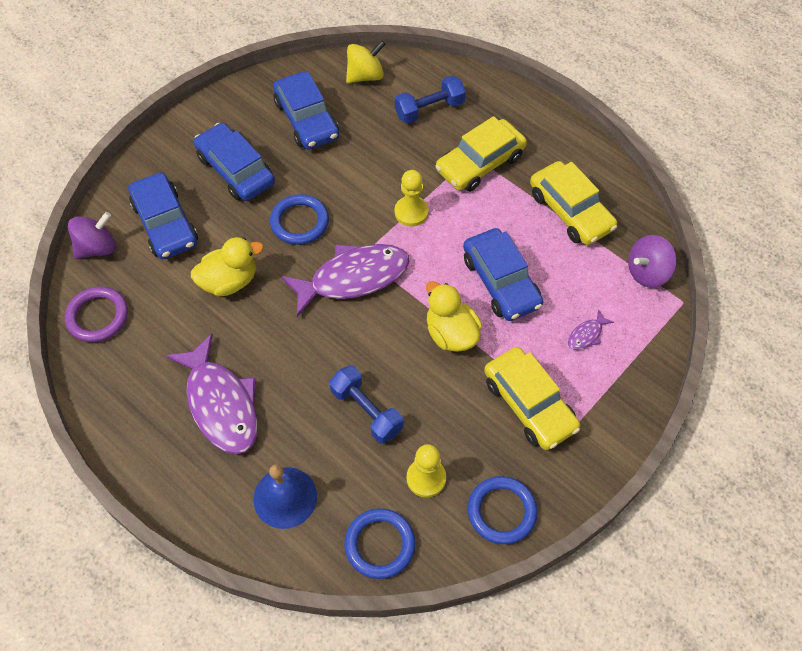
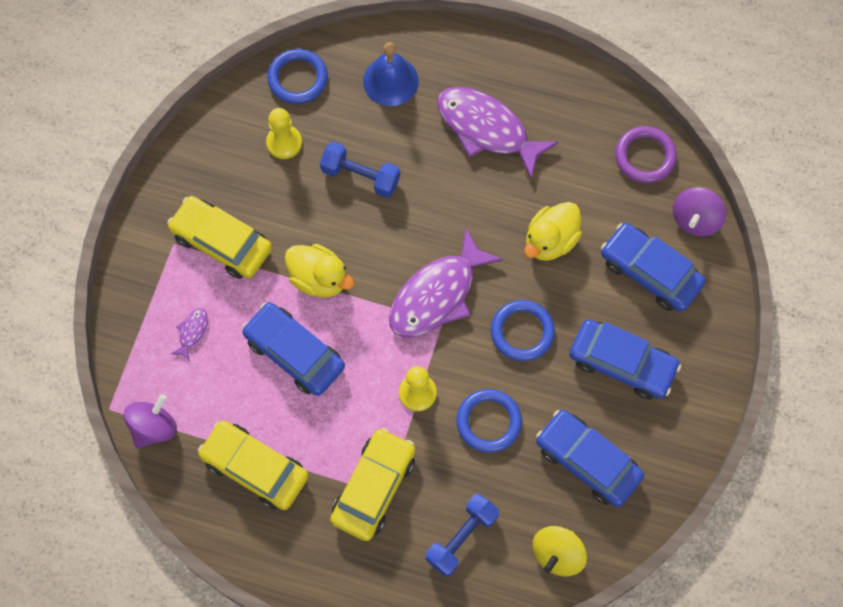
camera: 155 degrees right, 10 degrees up
(501, 511) = (211, 143): blue ring -> blue ring (488, 422)

